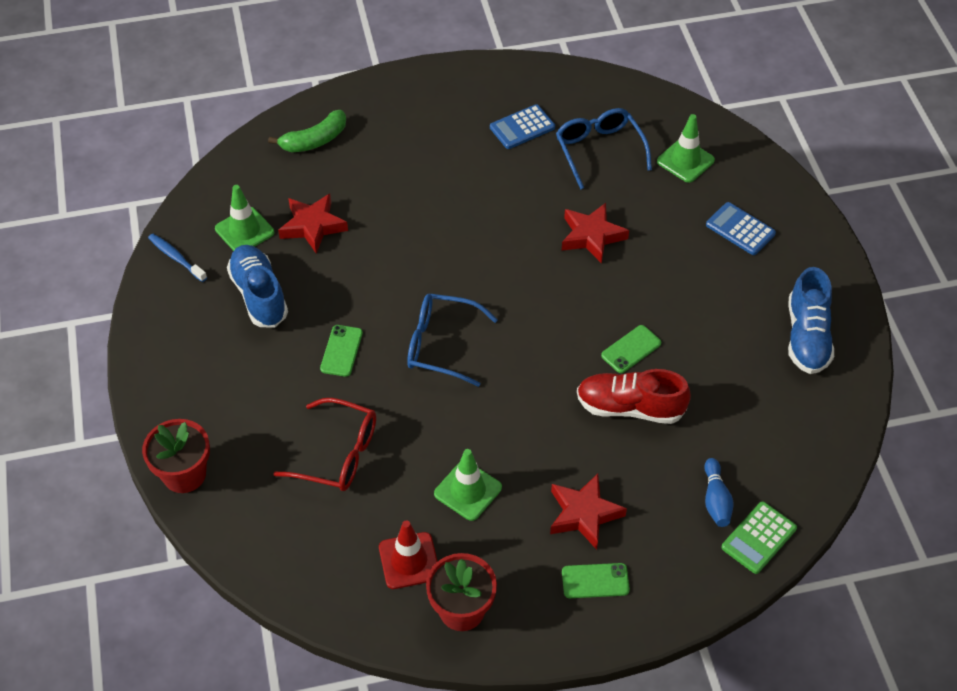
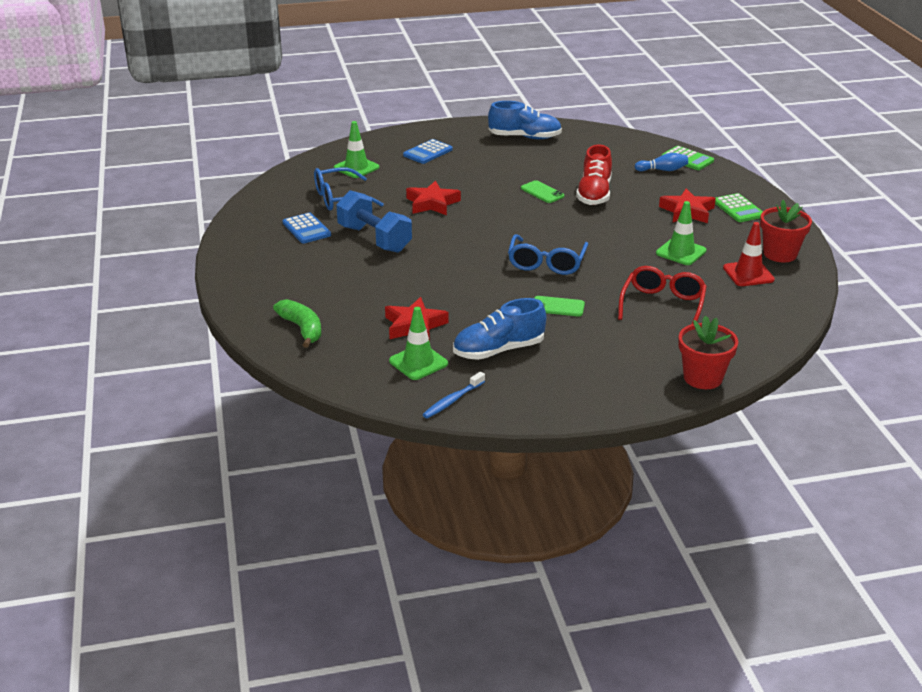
camera: 90 degrees left, 20 degrees down
(500, 186) = (374, 239): none -> blue dumbbell
(595, 581) = (738, 209): green phone -> green calculator

